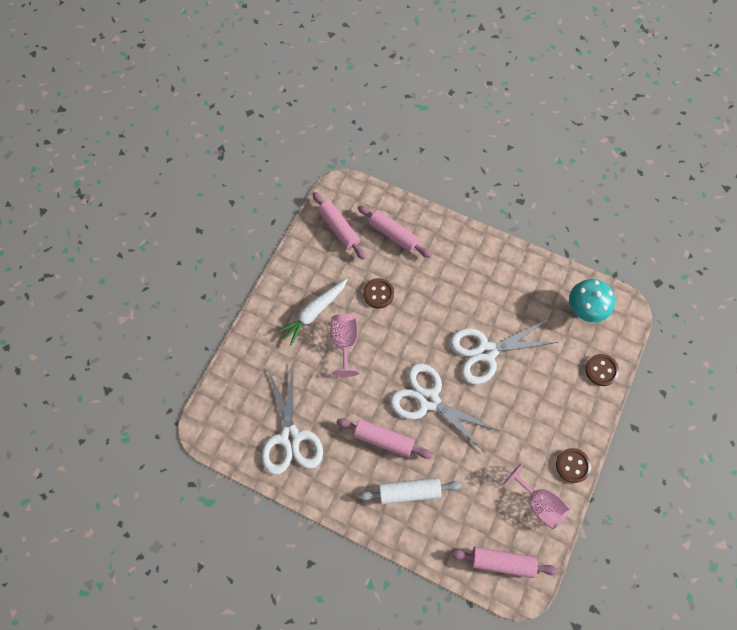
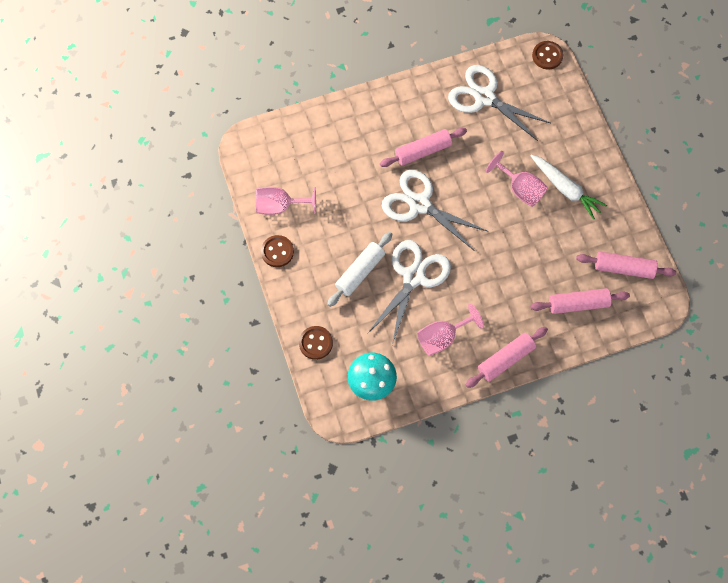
camera: 135 degrees right, 0 degrees up
(314, 312) = (565, 189): white carrot -> white carrot turned 135 degrees clockwise
(378, 294) = (536, 246): brown button -> brown button (547, 56)
(409, 491) = (372, 136): white rolling pin -> white rolling pin (360, 272)
(428, 400) = (419, 204): white scissors -> white scissors turned 135 degrees counterclockwise
(502, 562) = (271, 149): pink rolling pin -> pink rolling pin (505, 359)
(506, 295) = (442, 337): none -> pink goblet

